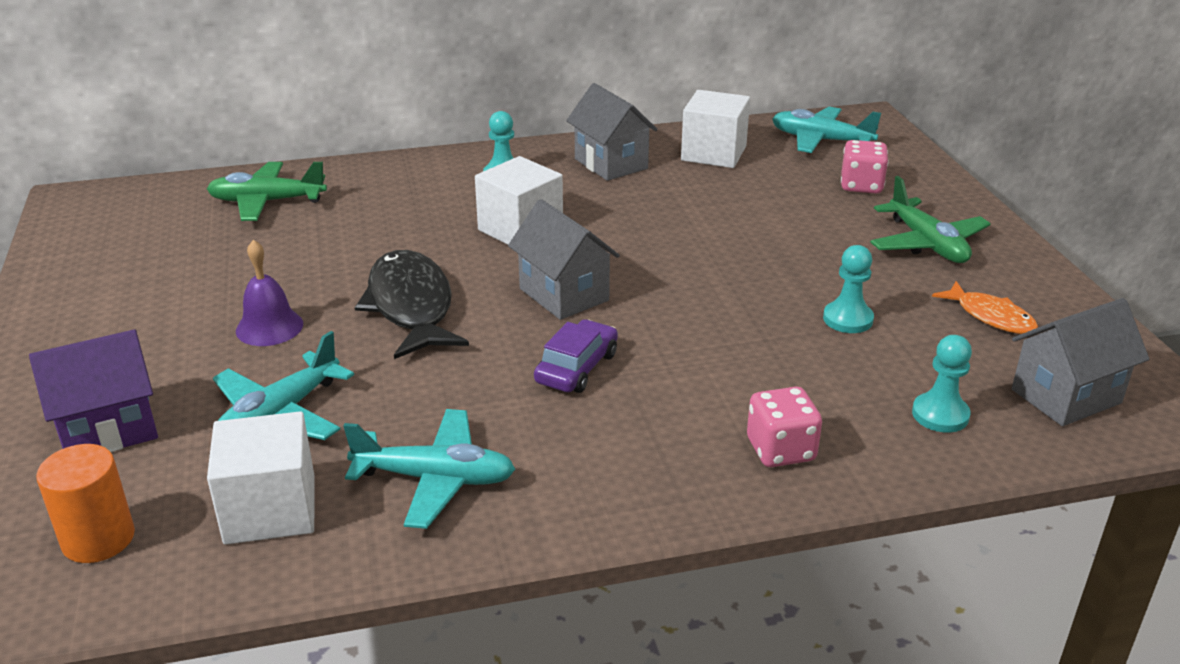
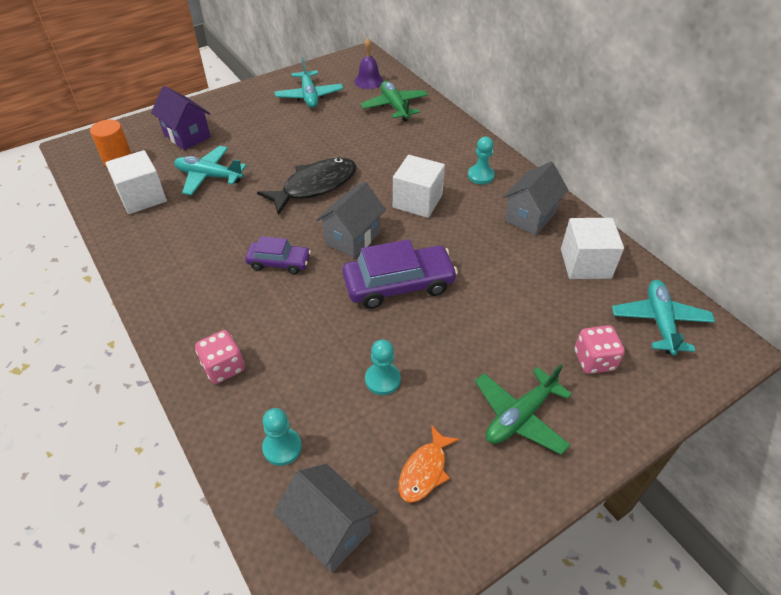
camera: 70 degrees right, 15 degrees up
(269, 327) = (278, 149): purple bell -> purple bell (369, 81)
(435, 479) = (172, 239): turquoise plane -> turquoise plane (309, 96)
(683, 276) = (399, 284): none -> purple car

